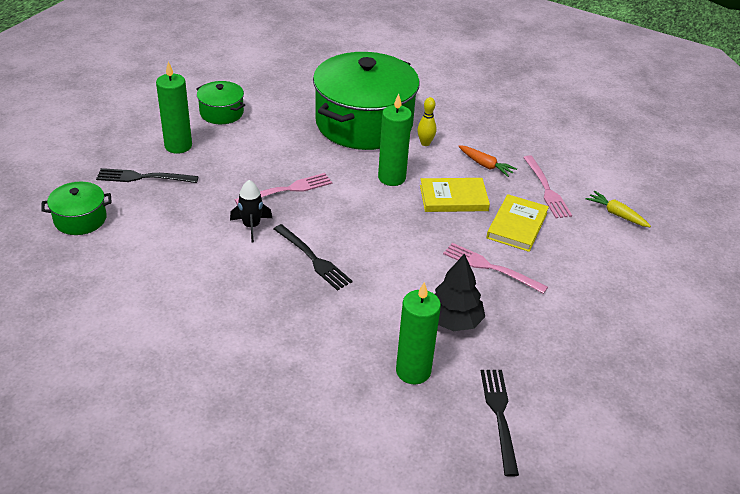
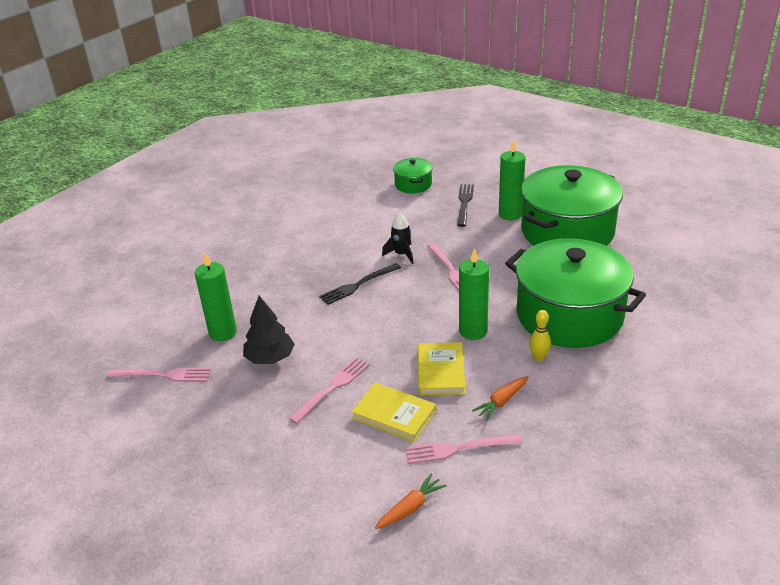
camera: 100 degrees right, 5 degrees down
(221, 113) = (567, 231): green pot -> green pot, size x2.23
(499, 415) = (163, 375): black fork -> pink fork
(616, 214) = (410, 508): yellow carrot -> orange carrot

